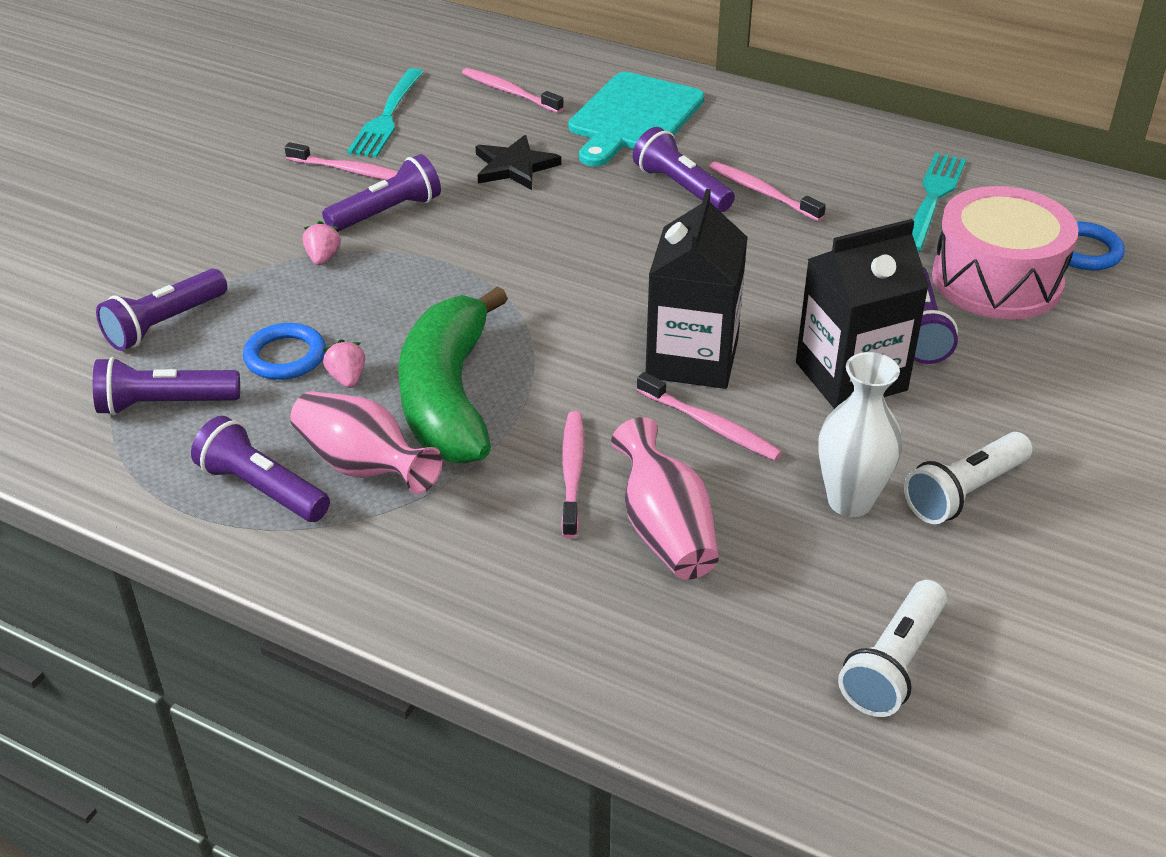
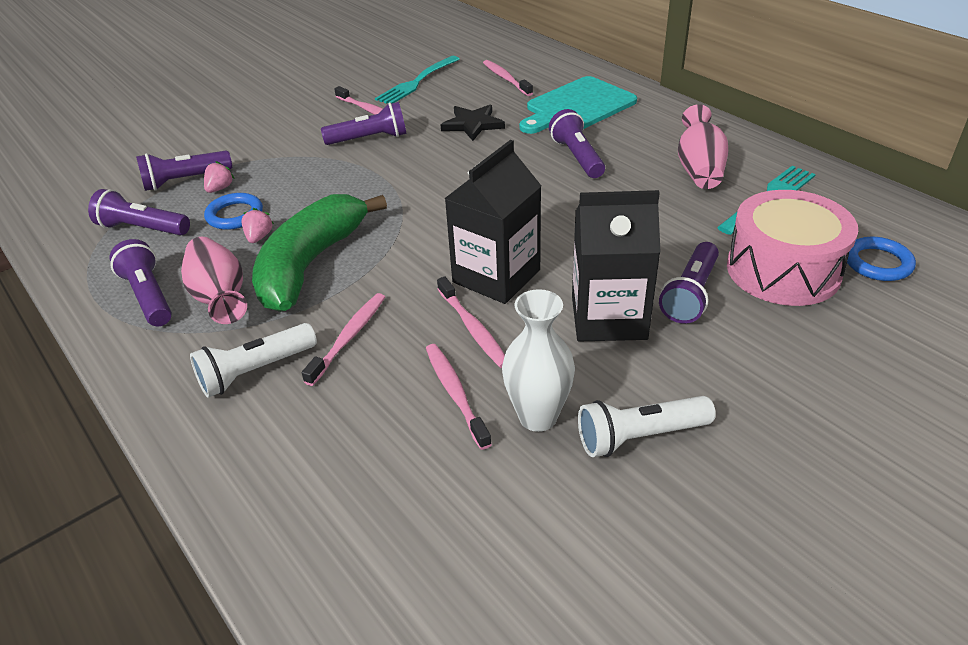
camera: 25 degrees right, 0 degrees up
(323, 258) = (308, 159): pink strawberry -> pink strawberry (220, 188)
(665, 530) = (380, 399): pink vase -> pink vase (699, 169)
(762, 192) = (634, 170): pink toothbrush -> pink toothbrush (455, 393)
(893, 664) = (475, 569): white flashlight -> white flashlight (255, 371)

